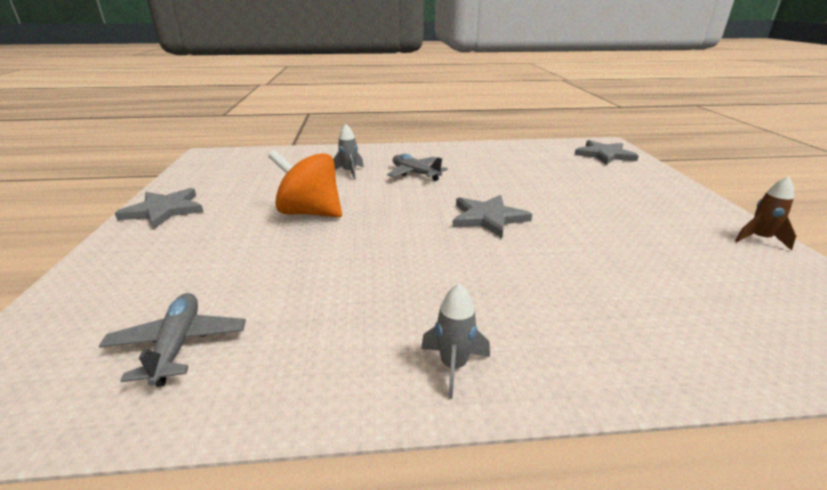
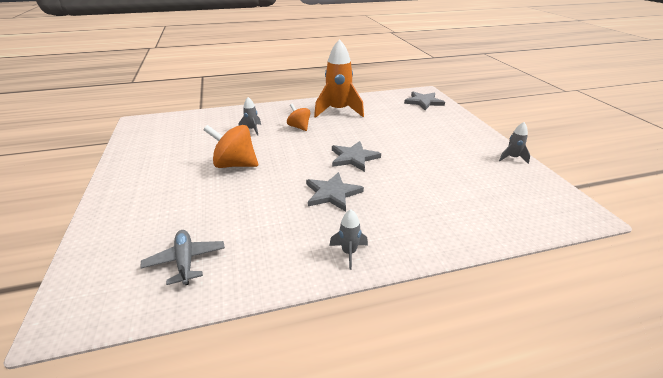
camera: 10 degrees left, 5 degrees up
(164, 210) = (128, 172): grey star -> grey star (332, 193)
(415, 173) = (299, 127): grey plane -> orange spinning top
(476, 158) = (338, 111): none -> orange rocket
(759, 239) = (512, 158): brown rocket -> grey rocket

